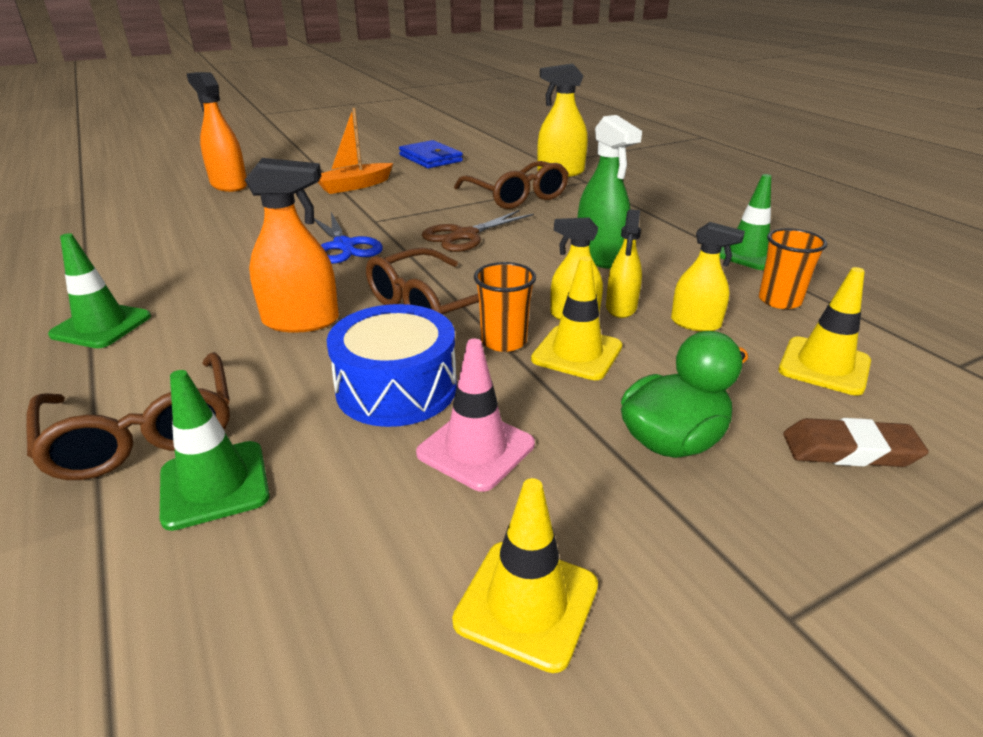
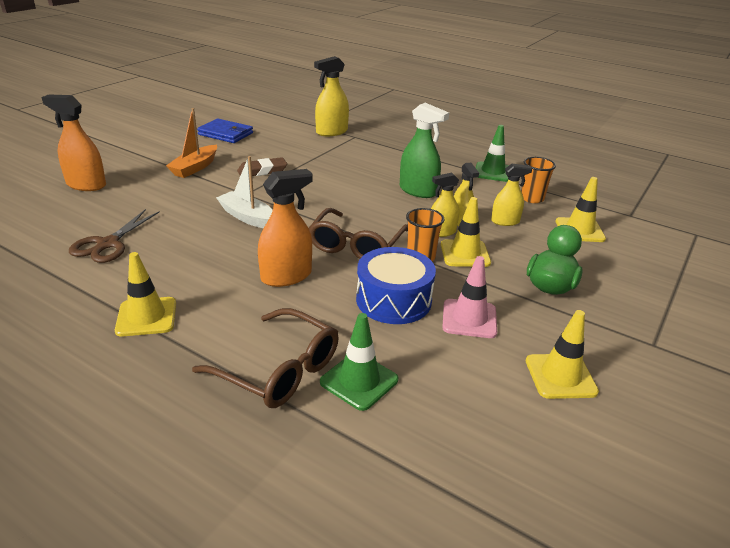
camera: 30 degrees left, 0 degrees up
(101, 326) = (146, 317): green traffic cone -> yellow traffic cone
(344, 246) = (248, 217): blue scissors -> white boat
(465, 235) = (321, 192): brown scissors -> brown scissors (108, 244)
(517, 197) = (323, 156): brown glasses -> none
(849, 450) = (620, 269): brown eraser -> brown eraser (262, 171)

